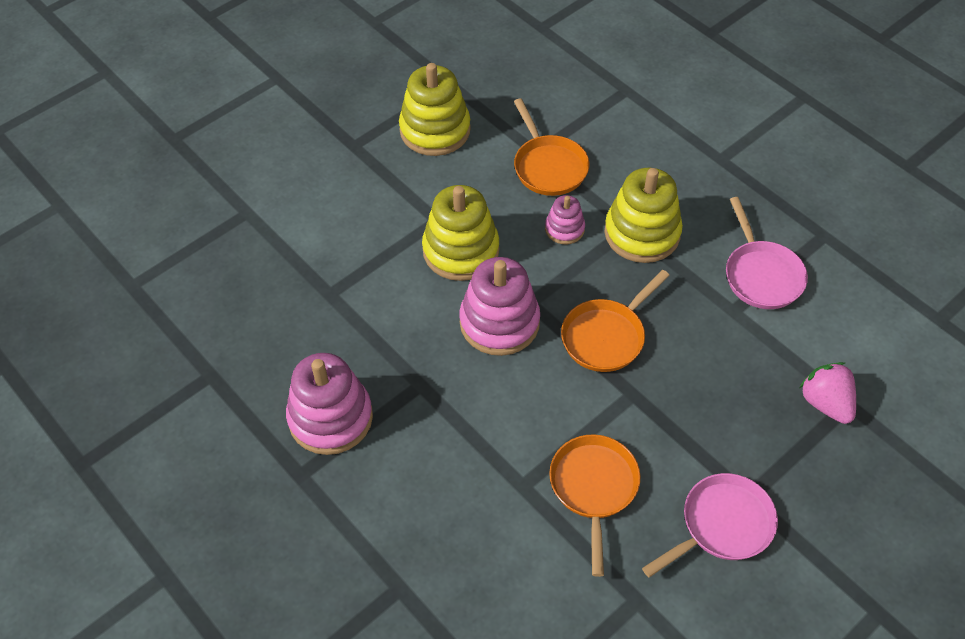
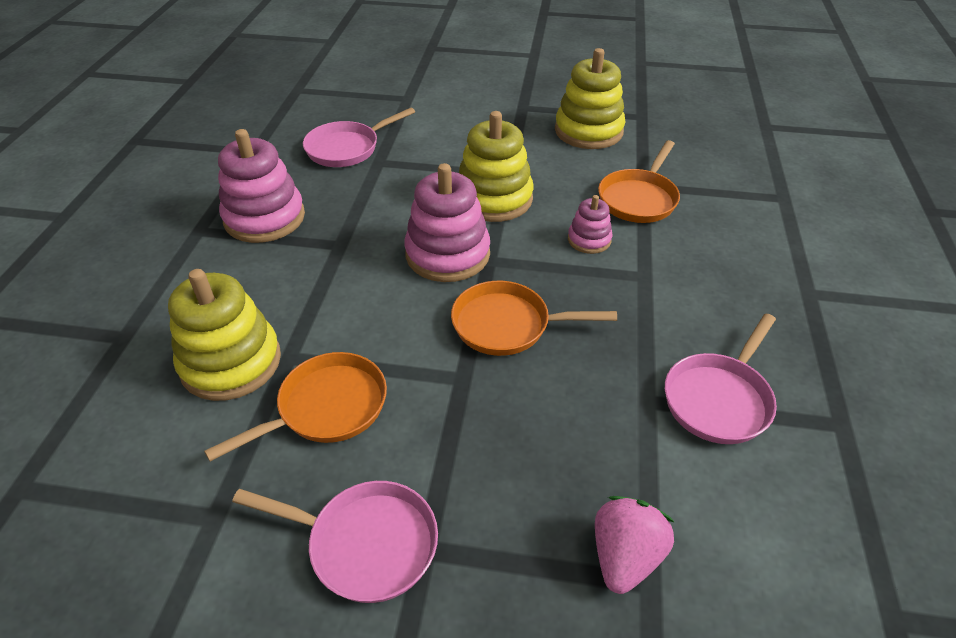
camera: 50 degrees right, 10 degrees down
(283, 304) = (347, 148): none -> pink pan
(642, 233) = (649, 287): yellow stacking toy -> yellow stacking toy (231, 362)

